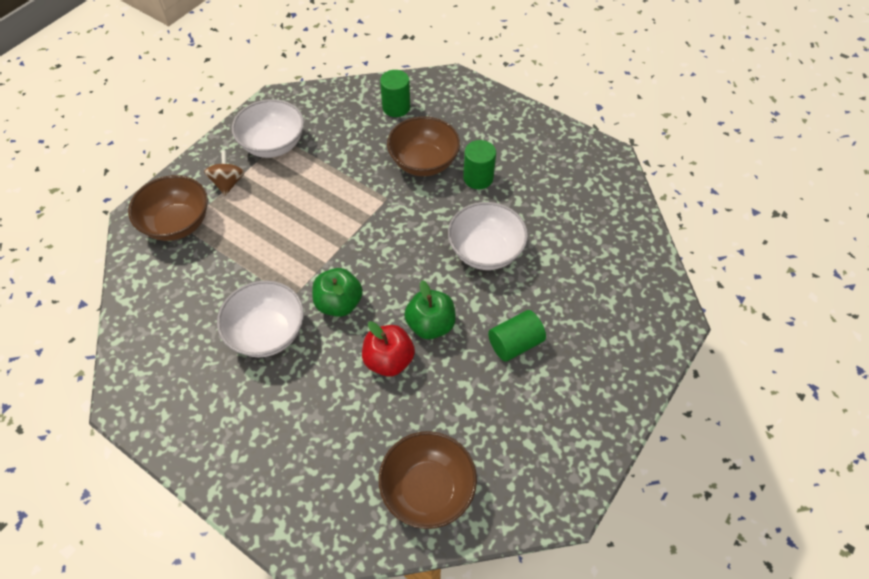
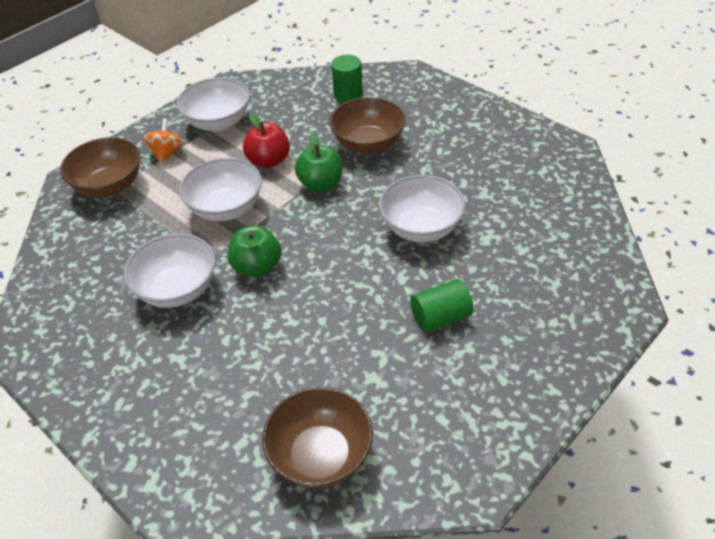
camera: 10 degrees right, 10 degrees down
(228, 183) = (167, 153): brown spinning top -> orange spinning top
(298, 242) = (226, 208): none -> white bowl
(389, 360) = (300, 324): red apple -> red apple (269, 161)
(430, 325) = (351, 293): green apple -> green apple (321, 184)
(478, 178) = (423, 160): green cylinder -> none

